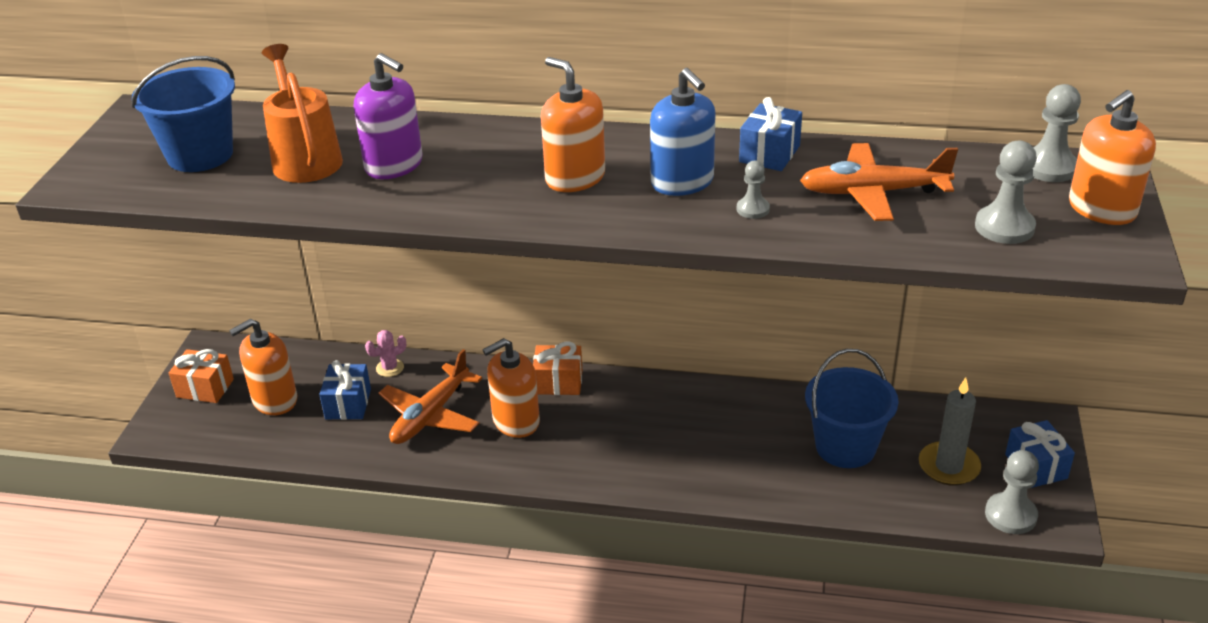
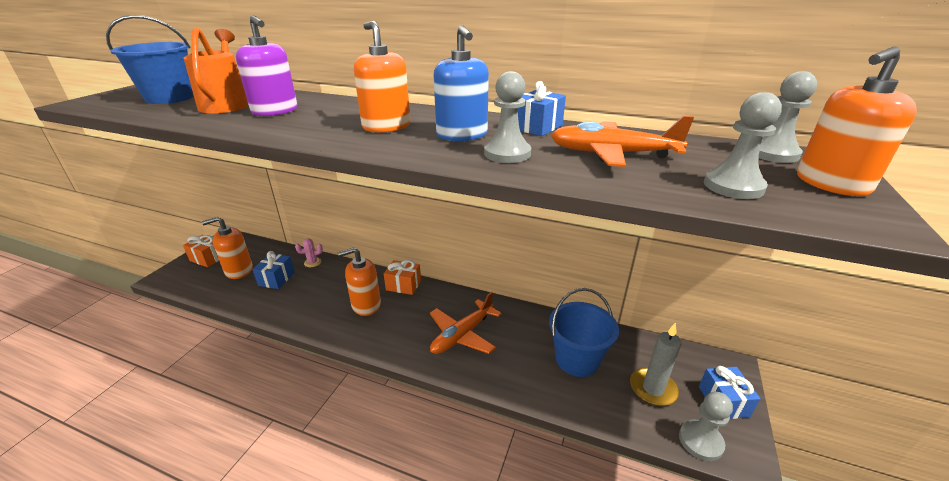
camera: 10 degrees right, 5 degrees down
(430, 415) = (318, 293): orange plane -> orange plane (462, 335)
(753, 209) = (507, 154): grey pawn -> grey pawn, size x1.70

